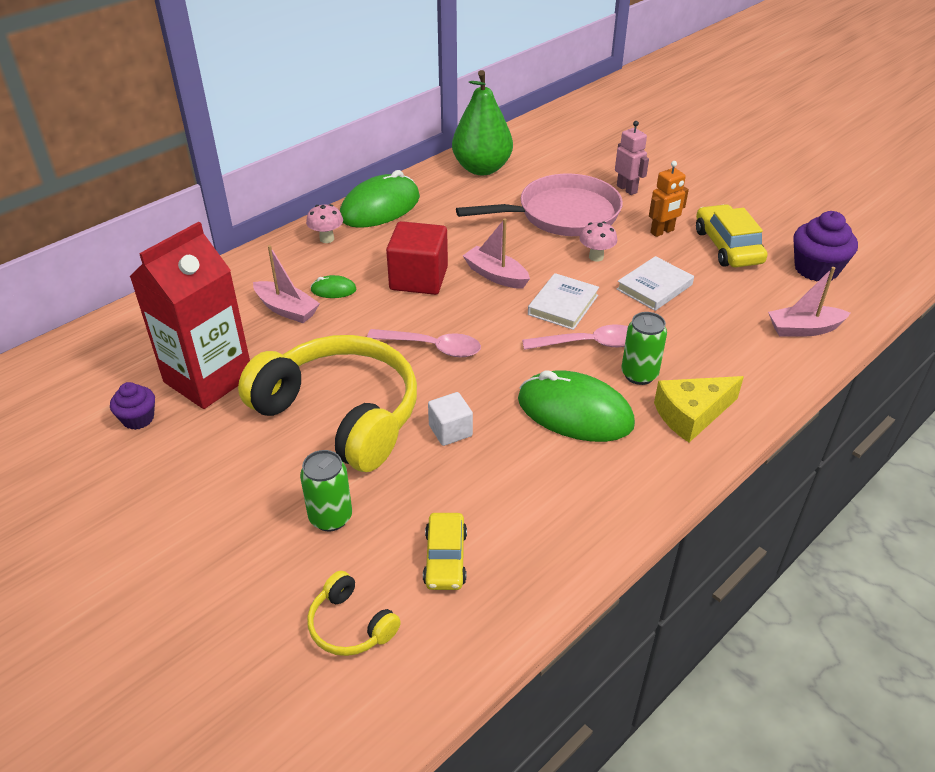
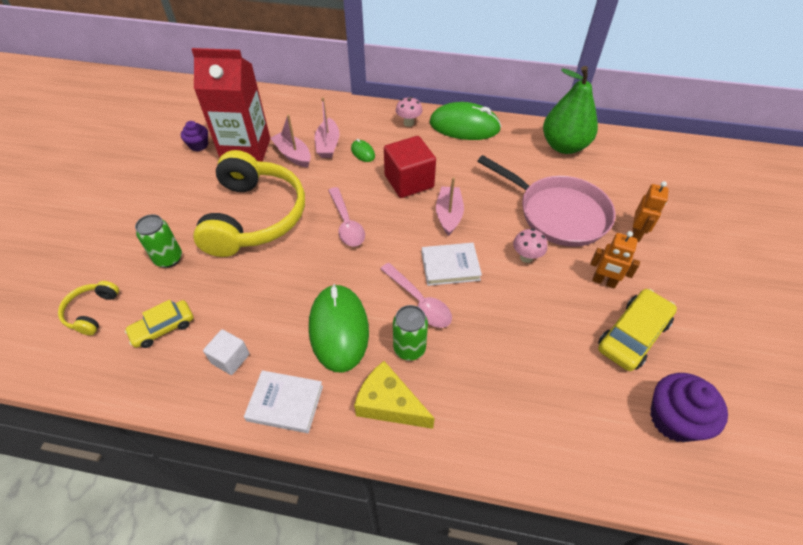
camera: 55 degrees right, 10 degrees up
(450, 430) = (274, 273): white cube -> white cube (230, 358)
(627, 189) = (636, 233): pink robot -> orange robot
(654, 287) = (524, 310): white book -> white book (285, 403)
(803, 329) = (570, 444): pink boat -> pink boat (293, 155)

